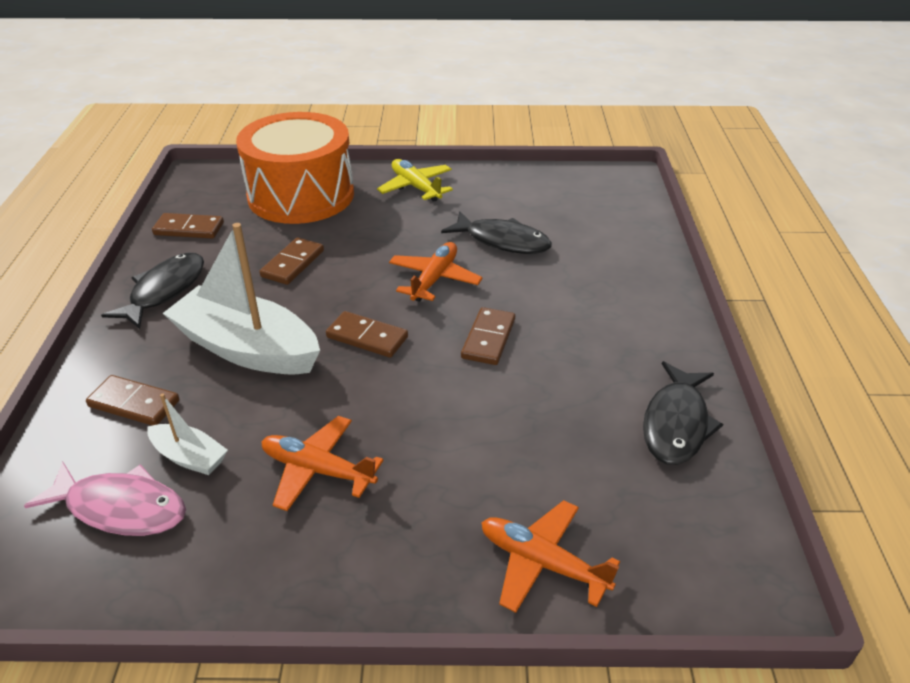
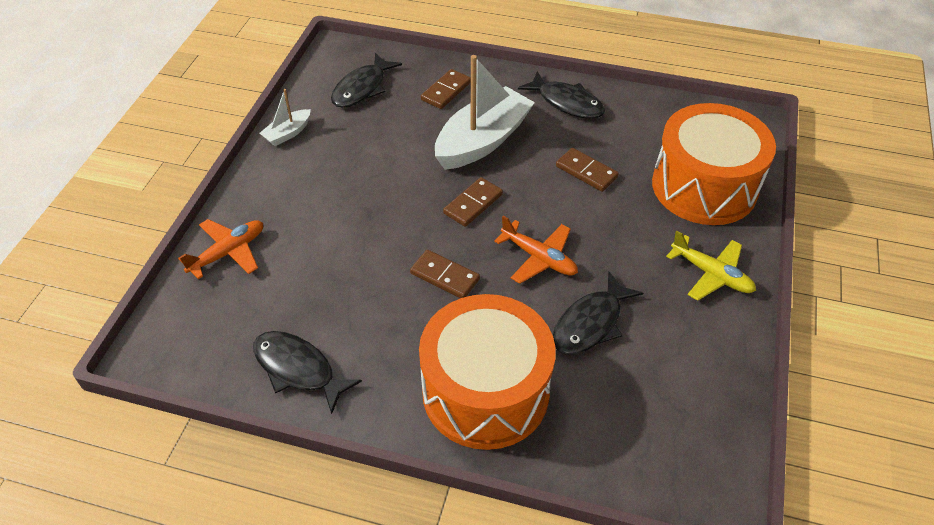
camera: 105 degrees right, 10 degrees up
(121, 508) = (362, 88): pink fish -> black fish
(189, 229) = (654, 115): brown domino -> none
(189, 457) = (388, 113): white boat -> white boat (288, 133)
(317, 470) = (351, 165): orange plane -> none
(416, 187) = (711, 274): yellow plane -> yellow plane turned 60 degrees clockwise
(613, 288) = (485, 391): none -> orange drum

